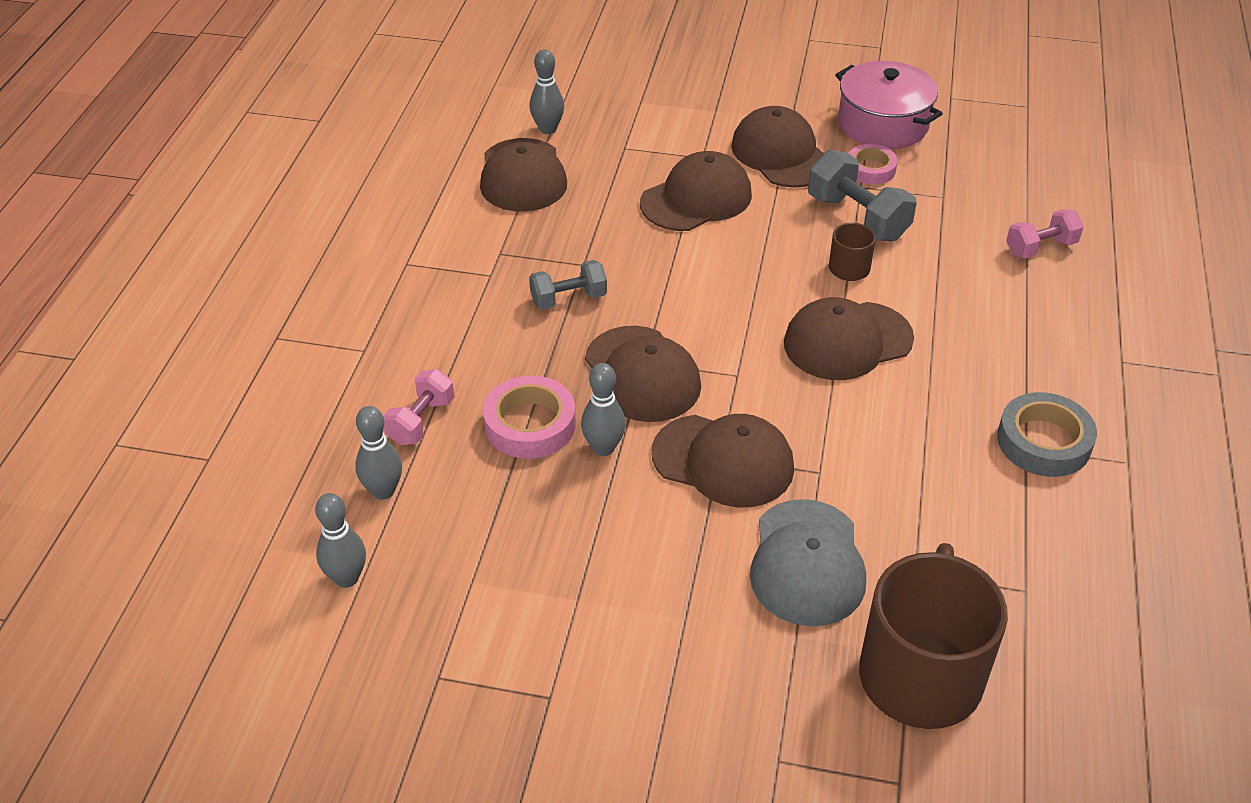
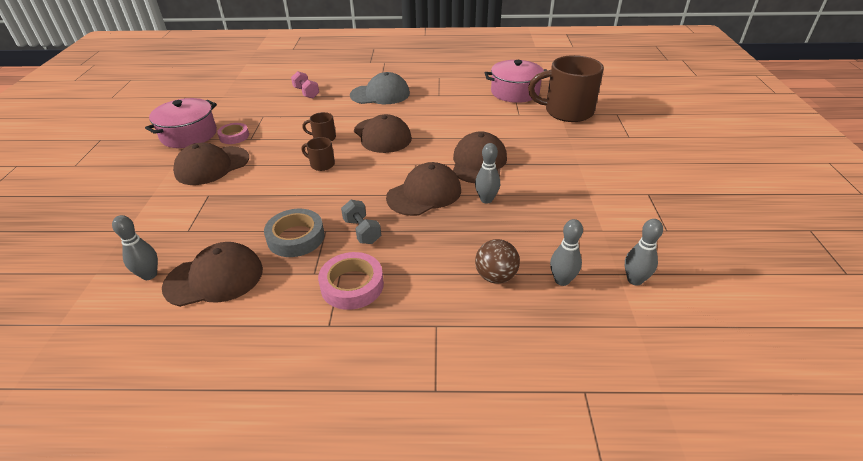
camera: 100 degrees left, 5 degrees down
(421, 421) = (495, 276): pink dumbbell -> brown ball
(530, 424) = (479, 229): pink tape -> pink tape (352, 285)
(696, 199) = (256, 192): brown cap -> none
(760, 264) = (321, 164): none -> brown mug
(807, 563) = (528, 137): grey cap -> grey cap (380, 94)
(857, 218) = (280, 138): grey dumbbell -> none
(1037, 595) = (515, 92): none -> pink pot
(1043, 442) = (434, 91): grey tape -> grey tape (296, 237)

